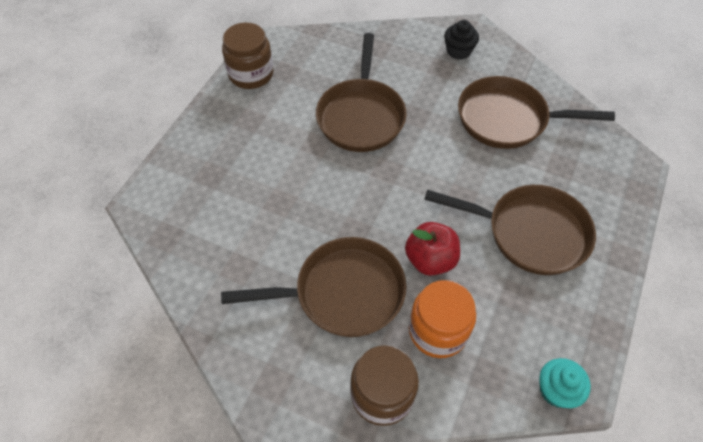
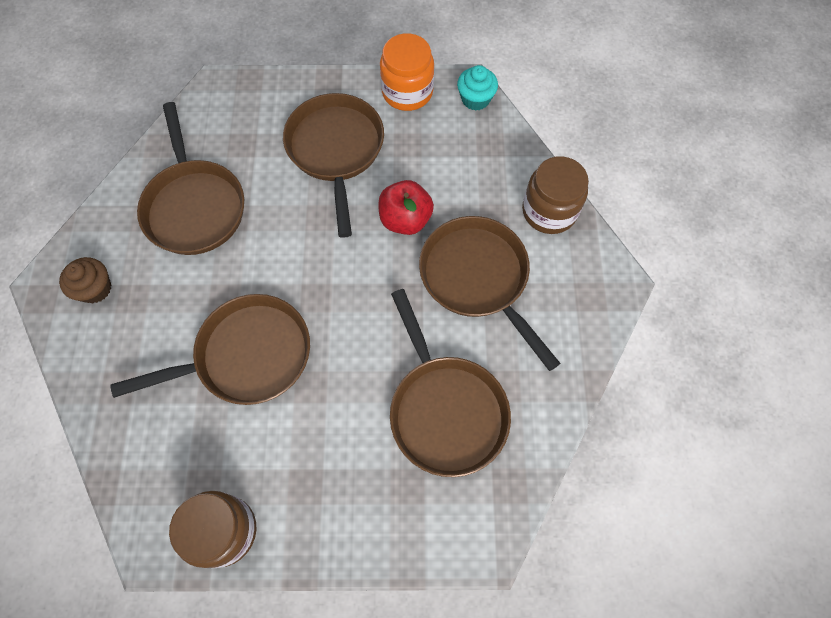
camera: 115 degrees left, 10 degrees up
(246, 219) = (445, 409): none -> brown pan
(438, 331) = (472, 191): orange jar -> orange jar (407, 92)
(458, 51) = (95, 288): black cupcake -> brown cupcake

